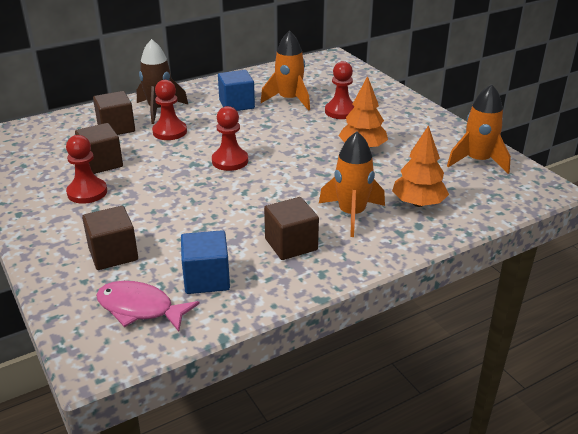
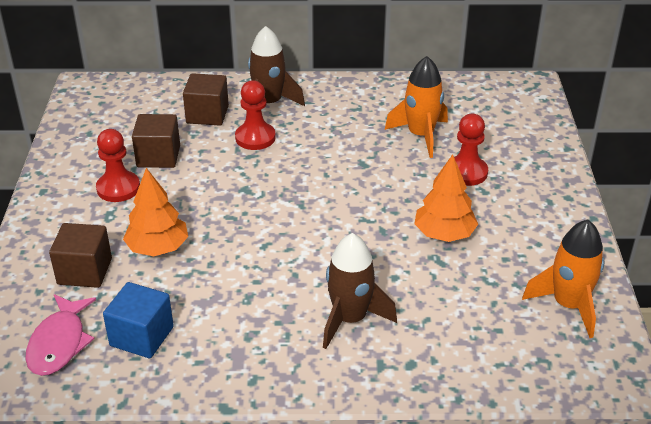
camera: 30 degrees right, 5 degrees up
(140, 308) = (59, 343): pink fish -> pink fish turned 135 degrees counterclockwise
(230, 161) = (284, 199): red pawn -> none
(236, 104) = (356, 123): blue cube -> none
(291, 244) = (254, 331): brown cube -> none
(351, 214) = (350, 319): orange rocket -> brown rocket
(418, 203) = (438, 335): orange tree -> orange tree (158, 248)

